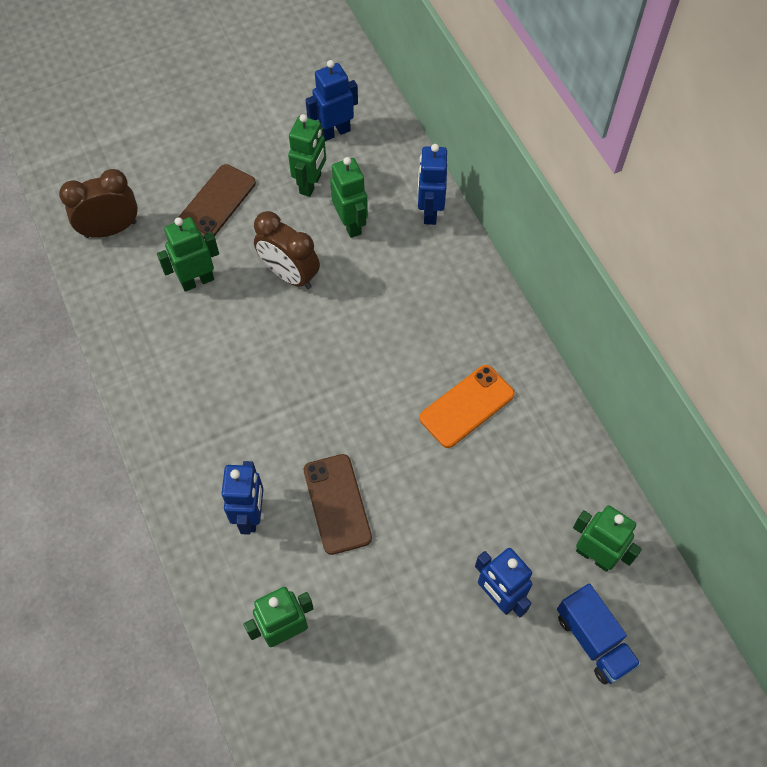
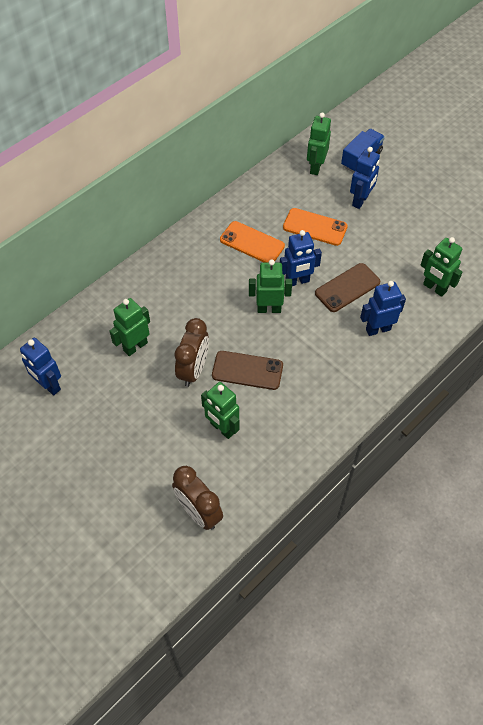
camera: 110 degrees left, 5 degrees down
(217, 202) = (145, 443): brown phone -> brown phone (247, 370)
(311, 184) = (106, 384): green robot -> green robot (269, 309)
(429, 212) = (108, 302): blue robot -> blue robot (297, 281)
(467, 504) = (315, 227): none -> orange phone

